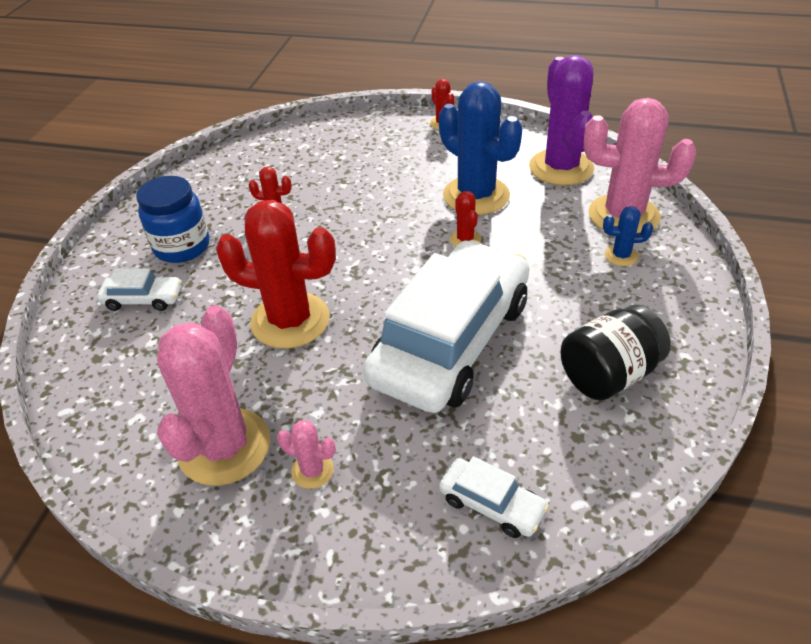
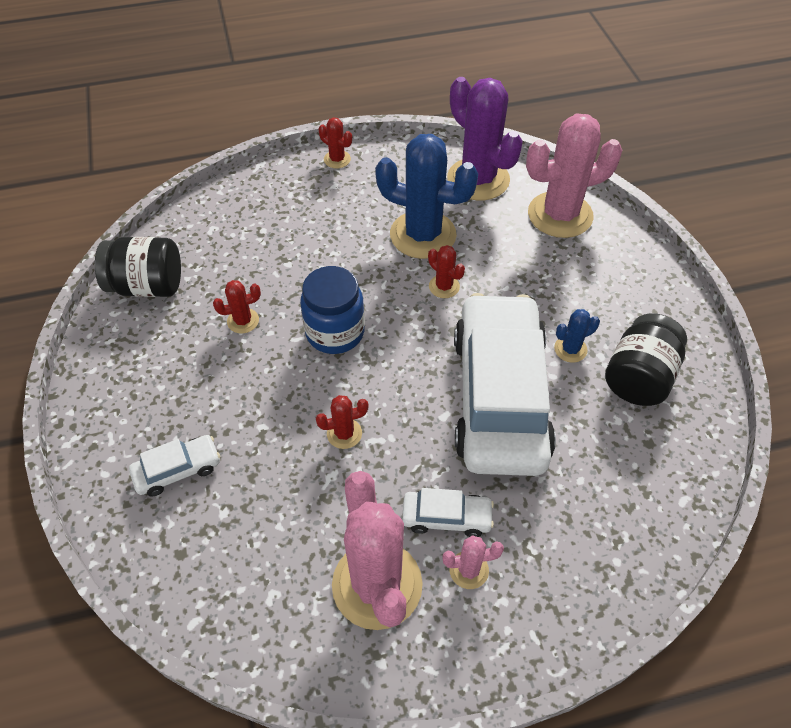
camera: 30 degrees left, 10 degrees up
(182, 247) = (172, 395): blue jar -> blue jar (335, 332)
(225, 169) = (147, 286): none -> black jar
(290, 320) = (344, 433): red cactus -> red cactus, size x0.44
(491, 504) = (624, 531): white car -> white car (446, 517)
(621, 256) = (582, 258): blue cactus -> blue cactus (570, 349)

